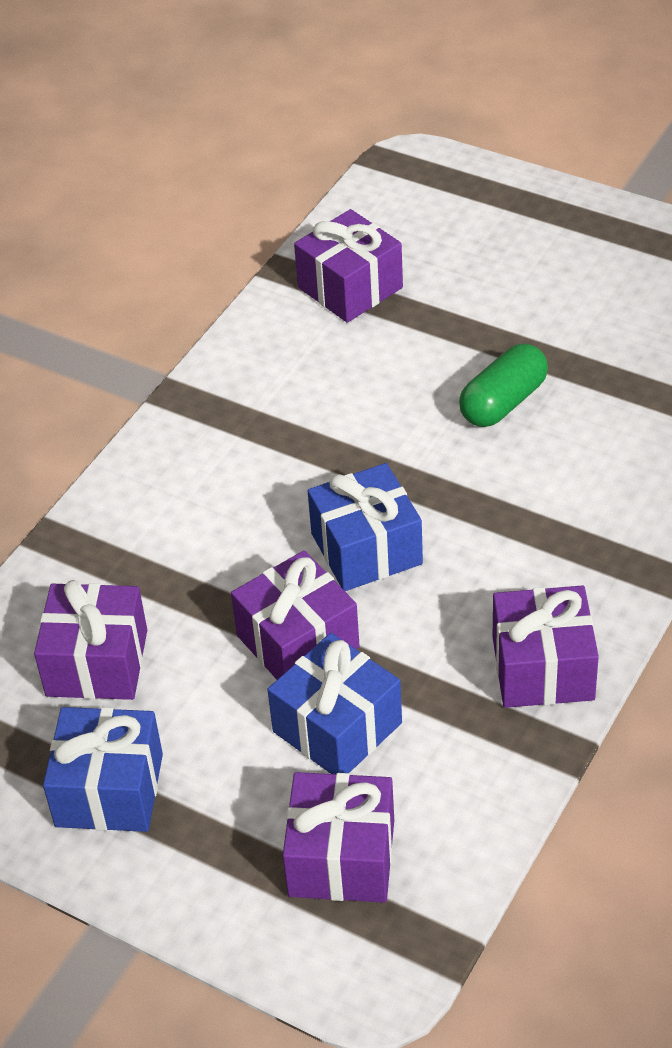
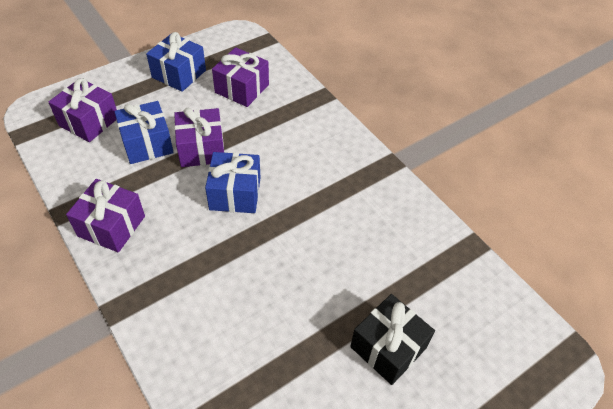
camera: 110 degrees right, 5 degrees up
(350, 287) = (439, 271): purple gift -> none
(501, 299) = (388, 347): none -> black gift
(503, 402) = (296, 300): green capsule -> none

